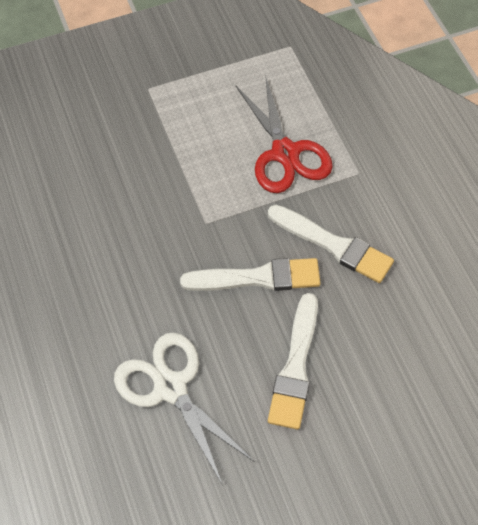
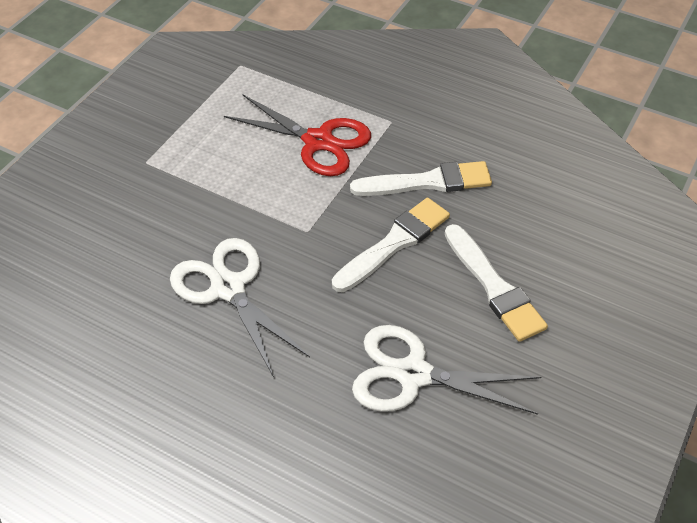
camera: 40 degrees left, 10 degrees down
(112, 229) = (228, 288): none -> white scissors

